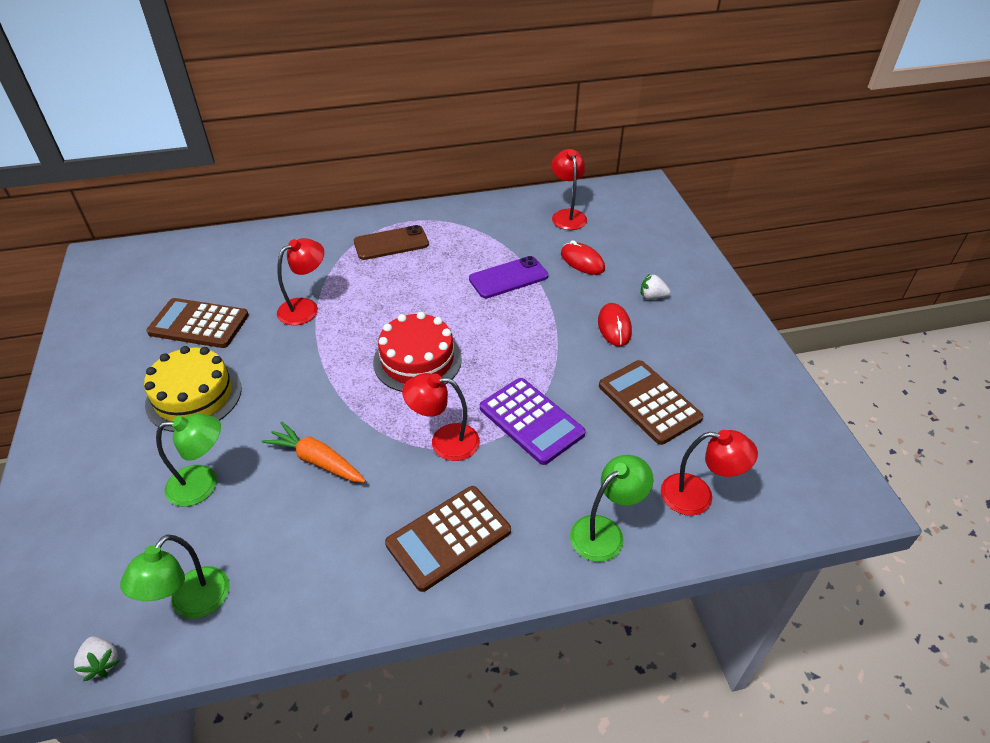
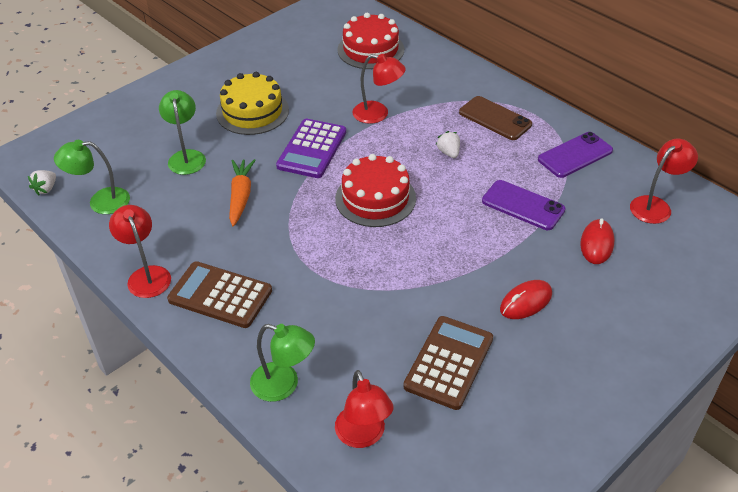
camera: 60 degrees right, 0 degrees up
(199, 324) = (317, 76): brown calculator -> none
(203, 484) = (186, 157): green lamp -> green lamp turned 150 degrees counterclockwise
(207, 271) = (370, 49): none -> red cake
(444, 441) = (305, 252): red lamp -> red lamp (146, 275)
(478, 224) = (575, 155): none -> purple phone
(531, 421) = (365, 293): purple calculator -> purple calculator (312, 149)
(652, 296) = (596, 314): white strawberry -> white strawberry (449, 153)

